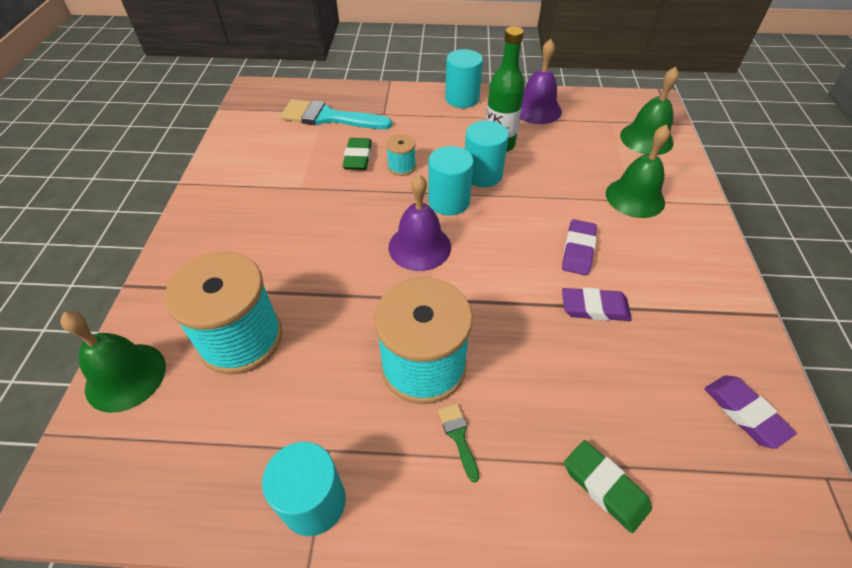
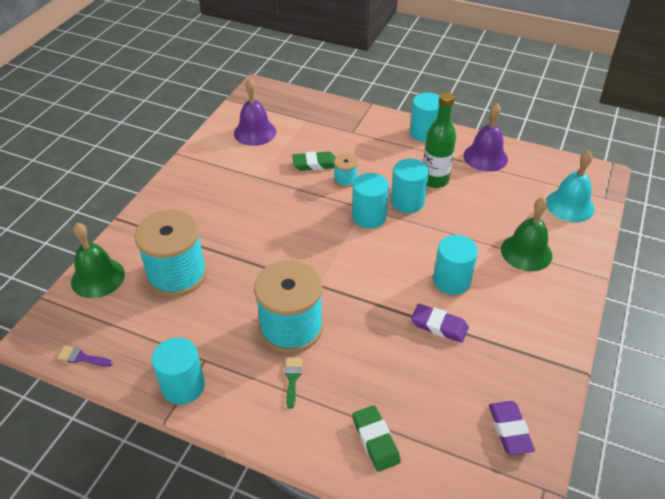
camera: 20 degrees right, 5 degrees down
(140, 510) = (81, 357): none -> purple brush
(329, 117) = (307, 125): turquoise brush -> none
(358, 157) = (315, 164): green eraser -> green eraser turned 60 degrees clockwise
(419, 247) = (329, 245): purple bell -> purple bell (255, 132)
(578, 250) = (451, 280): purple eraser -> turquoise cylinder
(646, 139) = (570, 205): green bell -> turquoise bell

